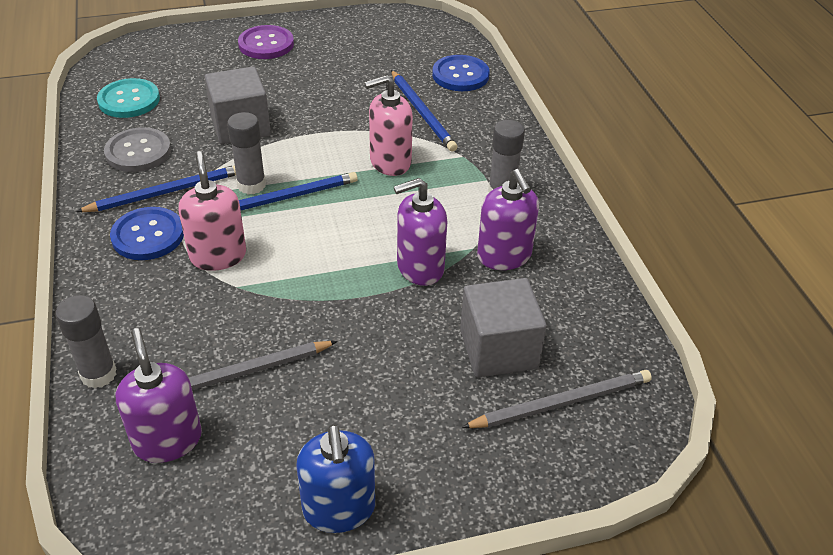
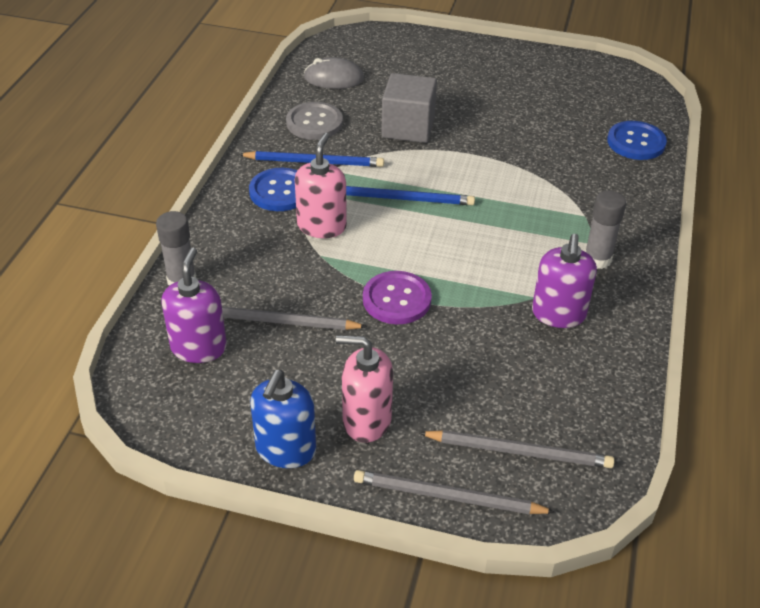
camera: 30 degrees right, 0 degrees up
(129, 100) = (334, 78): turquoise button -> grey mouse
(251, 185) = (384, 179): grey glue stick -> none
(266, 44) = (477, 63): purple button -> purple button (397, 299)
(390, 162) = (514, 199): pink soap dispenser -> pink soap dispenser (366, 420)
(420, 267) = (477, 296): purple soap dispenser -> none
(422, 113) = (574, 165): blue pencil -> none
(498, 349) = (496, 387): grey cube -> none
(529, 479) = (448, 496): none -> grey pencil

